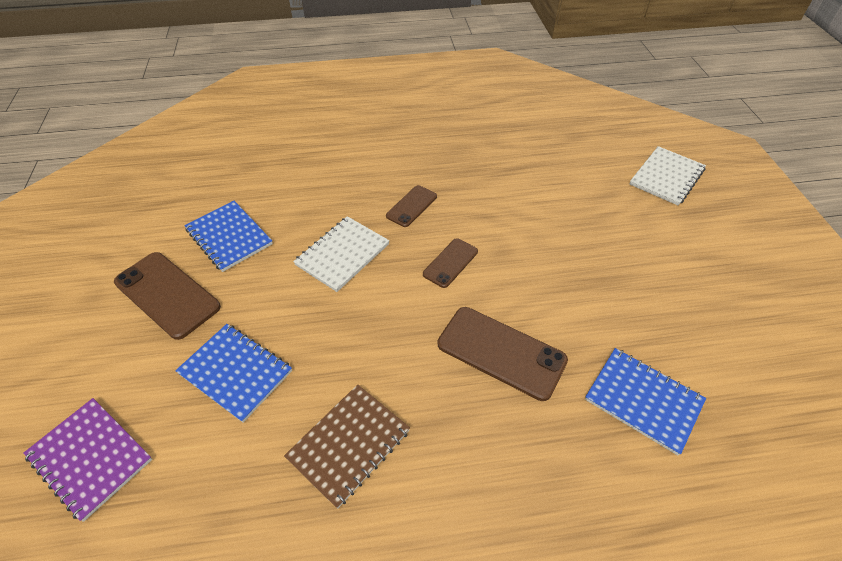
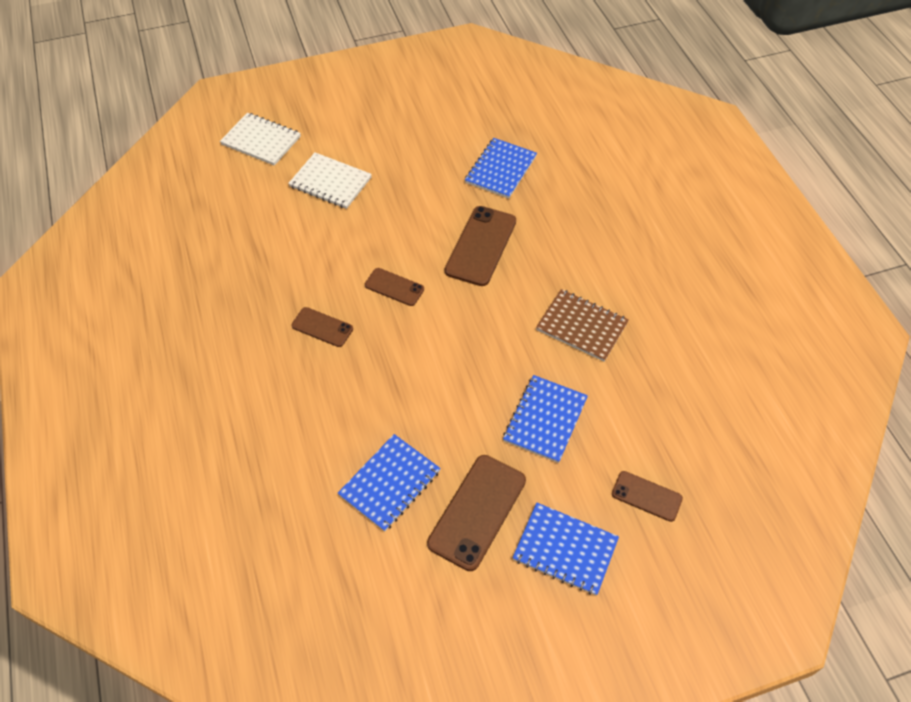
camera: 100 degrees left, 5 degrees up
(86, 359) = (565, 549): none -> blue notebook
(90, 458) = (646, 496): purple notebook -> brown phone
(342, 254) = (398, 372): white notebook -> white notebook (330, 182)

